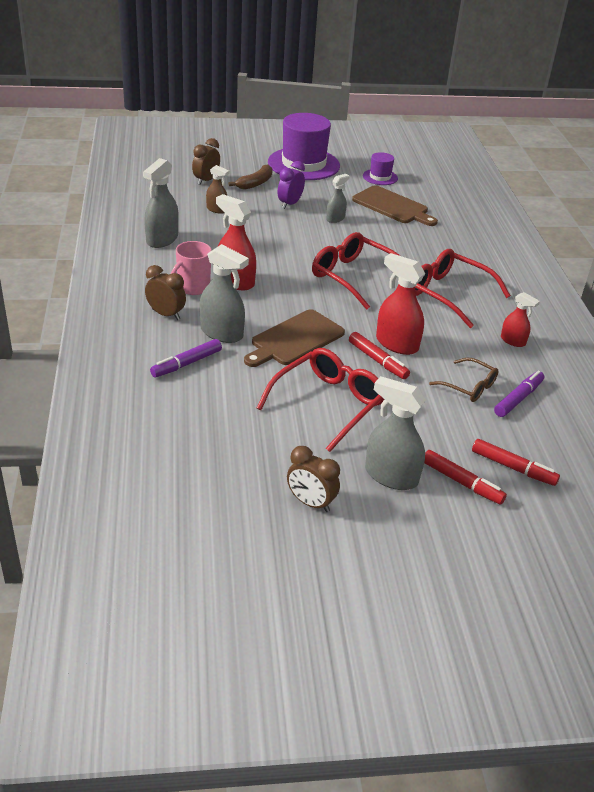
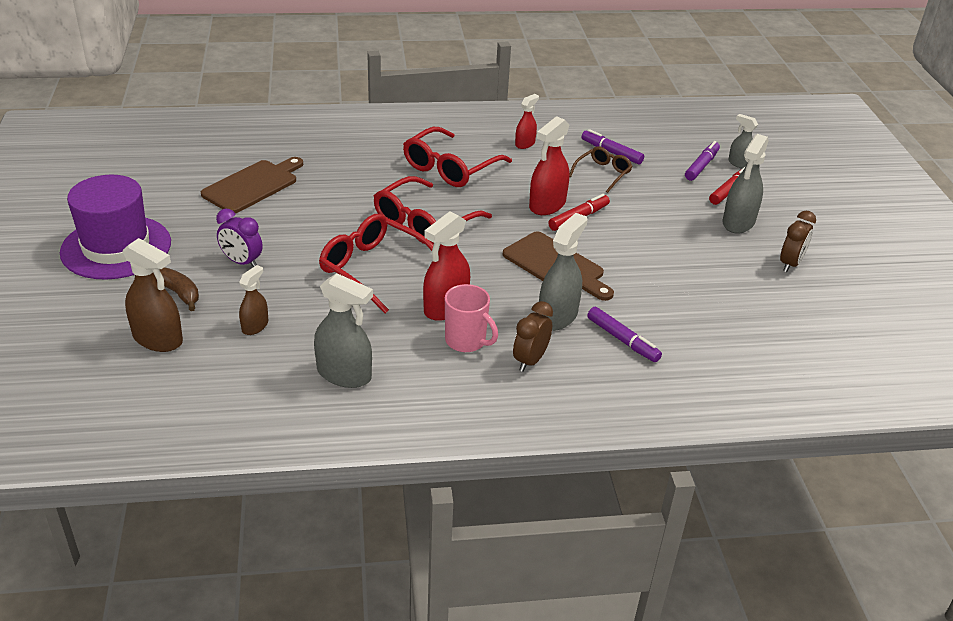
camera: 90 degrees left, 0 degrees up
(206, 180) = (158, 339): brown clock -> brown spray bottle
(328, 404) = (656, 249): red glasses -> red glasses (374, 269)
(335, 218) = (284, 228): grey spray bottle -> grey spray bottle (739, 164)
(380, 177) = (168, 188): purple hat -> none
(513, 467) = (701, 166): red marker -> purple marker

